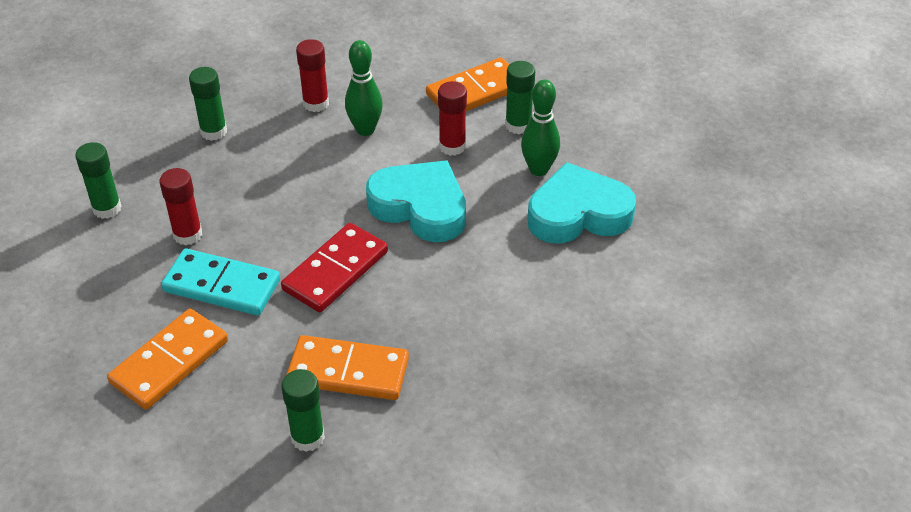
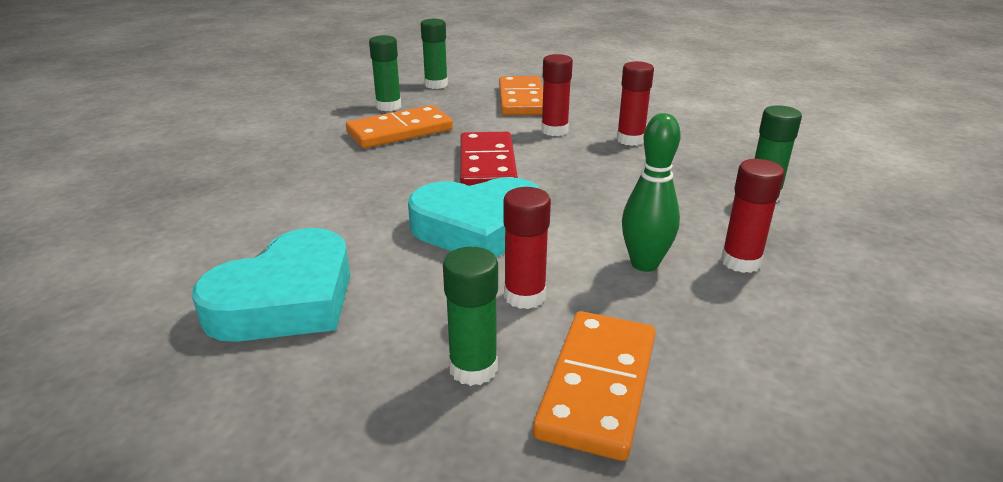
camera: 140 degrees right, 15 degrees down
(107, 208) = (711, 129): green glue stick -> green glue stick (436, 85)
(222, 285) = (554, 130): turquoise domino -> red glue stick
(538, 169) = (383, 324): green bowling pin -> none

